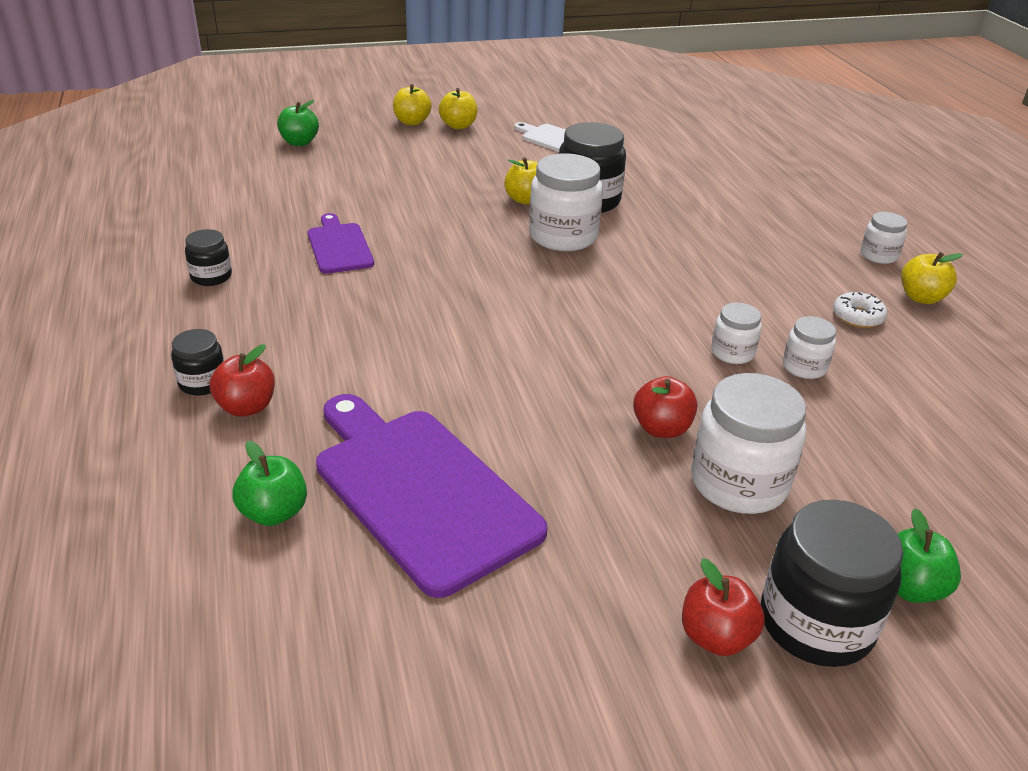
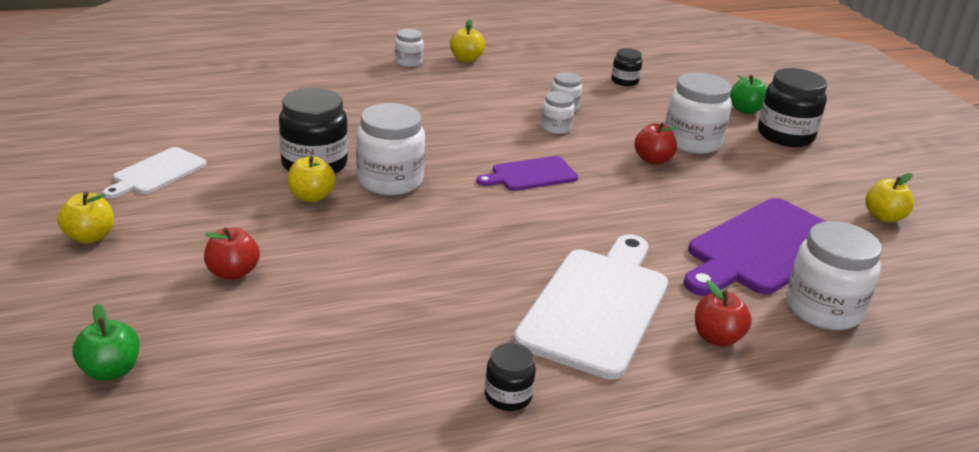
camera: 95 degrees left, 5 degrees down
(202, 382) = (696, 369): black jar -> black jar (624, 81)
(274, 512) = (823, 309): green apple -> white jar
(322, 336) = (597, 306): none -> white cutting board
(339, 246) = (425, 309): purple cutting board -> purple cutting board (531, 175)
(412, 122) = (63, 273): yellow apple -> yellow apple (883, 217)
(716, 637) = (813, 161): red apple -> red apple (233, 273)
(858, 317) = (496, 82): white donut -> none

